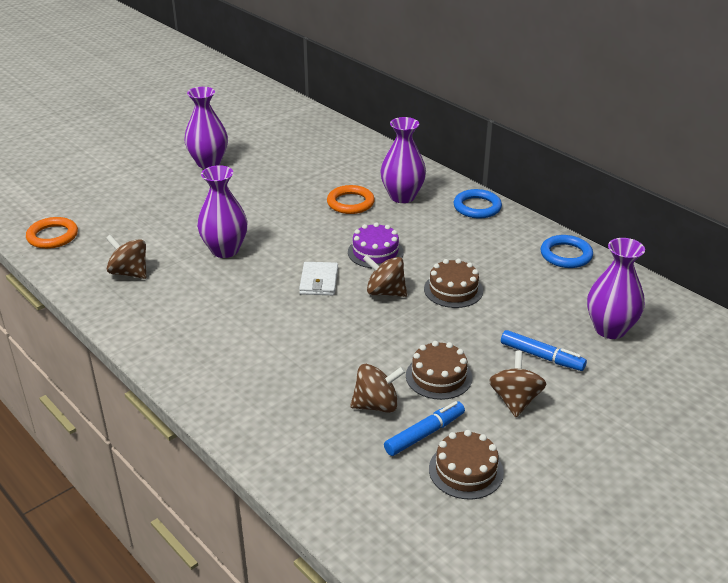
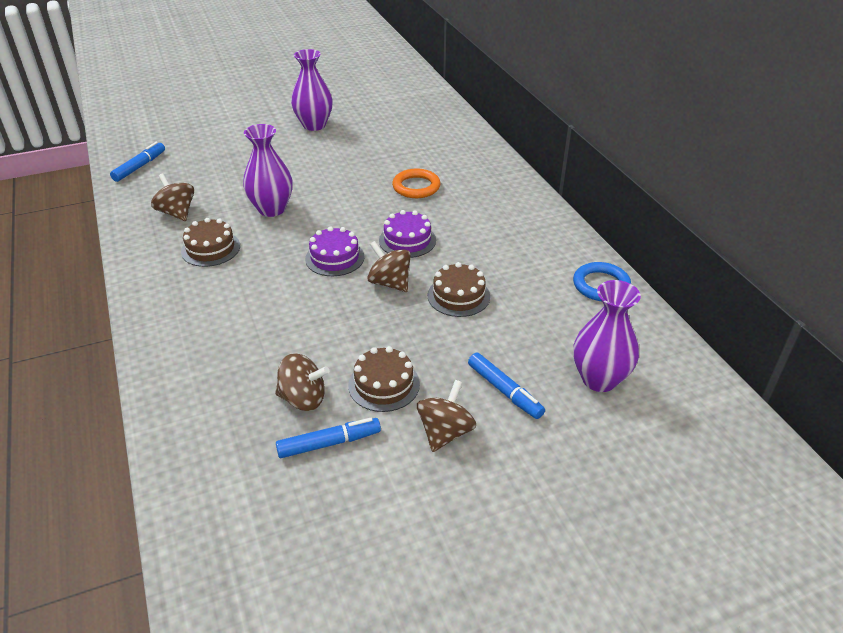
camera: 20 degrees right, 5 degrees up
(52, 236) = (140, 167): orange ring -> blue marker
(319, 281) = (335, 258): white wallet -> purple cake
(402, 196) = (470, 190): purple vase -> none
(466, 470) = (343, 496): brown cake -> brown cake (210, 248)
(477, 207) = (538, 215): blue ring -> none

